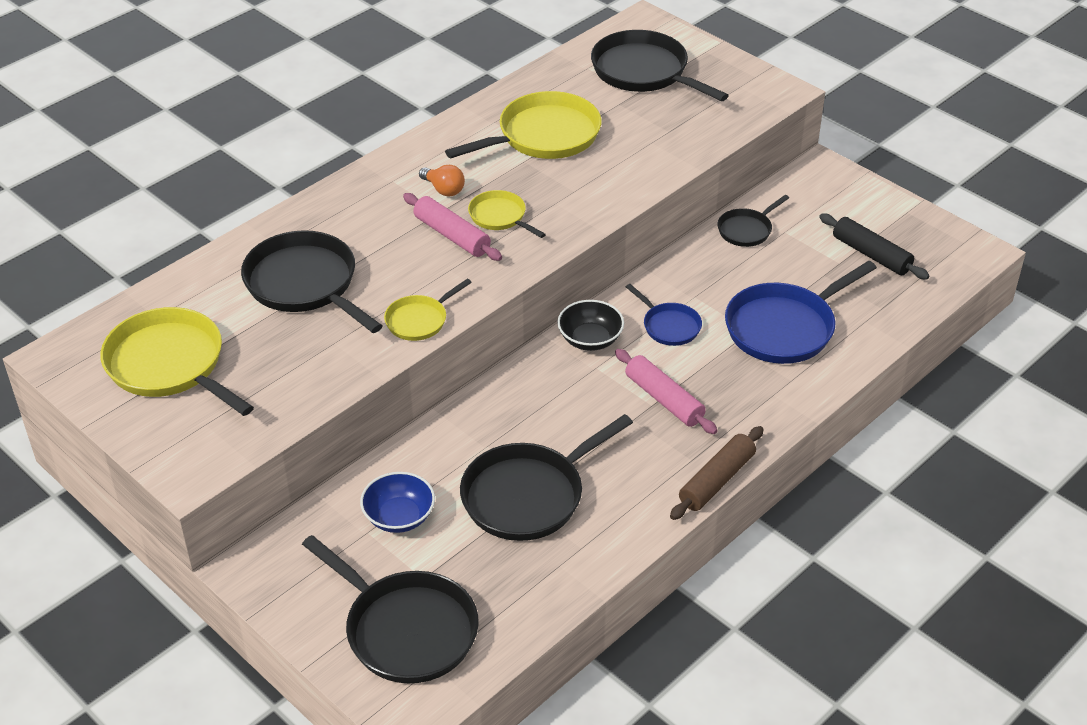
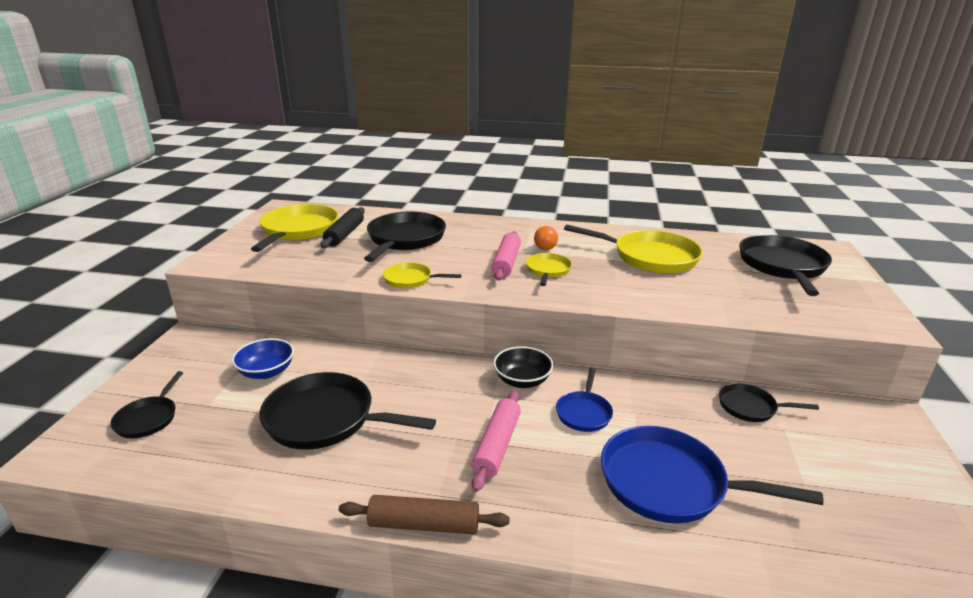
camera: 55 degrees right, 15 degrees down
(406, 629) = (148, 418): black pan -> black pan, size x0.53
(871, 254) = (851, 502): black rolling pin -> black rolling pin (345, 234)

